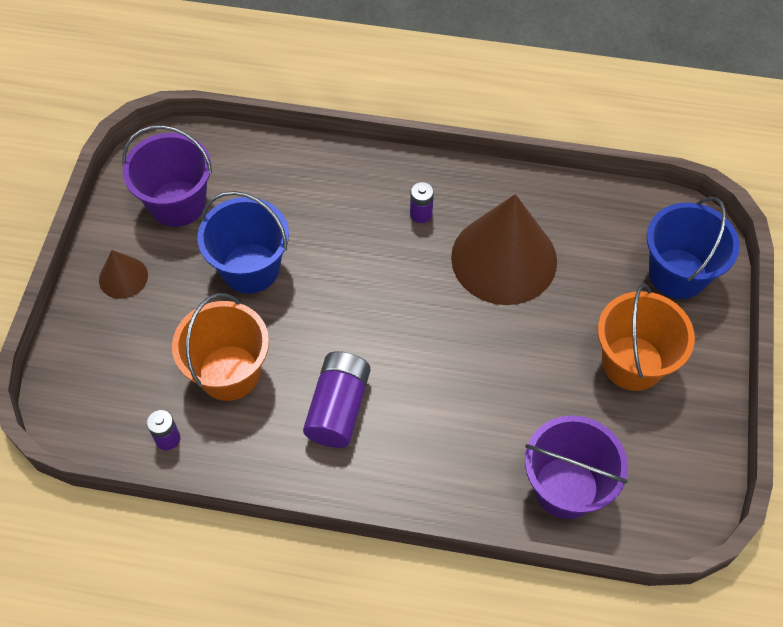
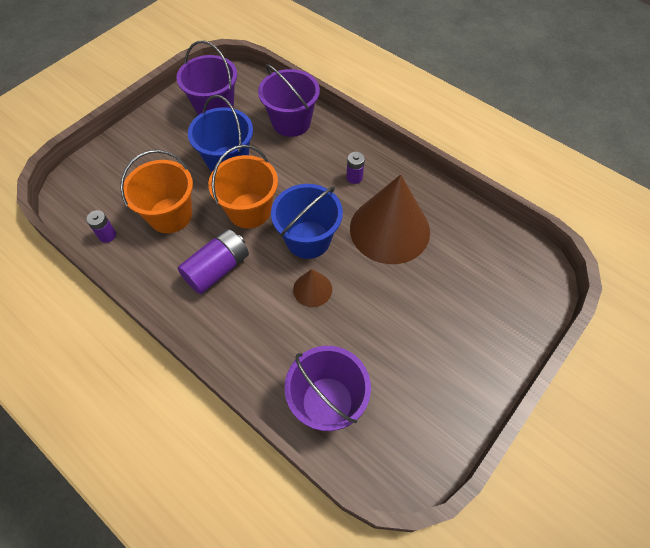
camera: 30 degrees right, 0 degrees up
(123, 277) = (154, 134): brown cone -> brown cone (312, 289)
(293, 178) = (291, 122): none -> purple bucket
(632, 363) = (434, 342): orange bucket -> orange bucket (249, 210)
(677, 273) = (509, 298): blue bucket -> blue bucket (308, 239)

